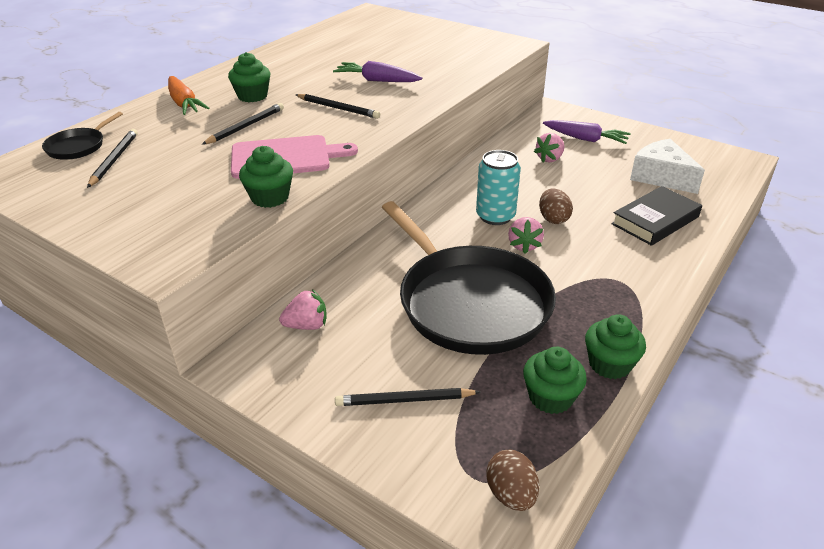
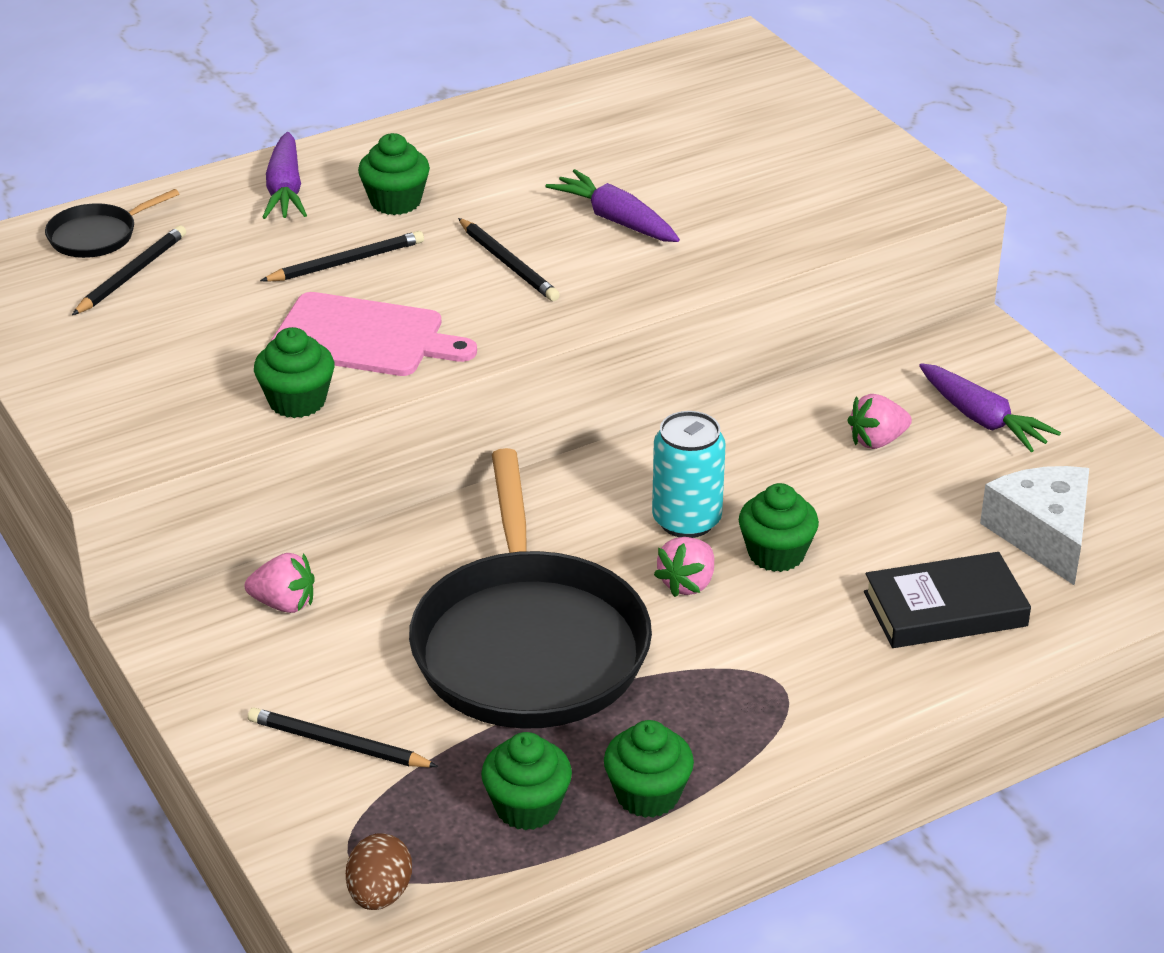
camera: 25 degrees right, 0 degrees up
(184, 103) = (285, 190): orange carrot -> purple carrot
(553, 219) = (776, 554): brown egg -> green cupcake

